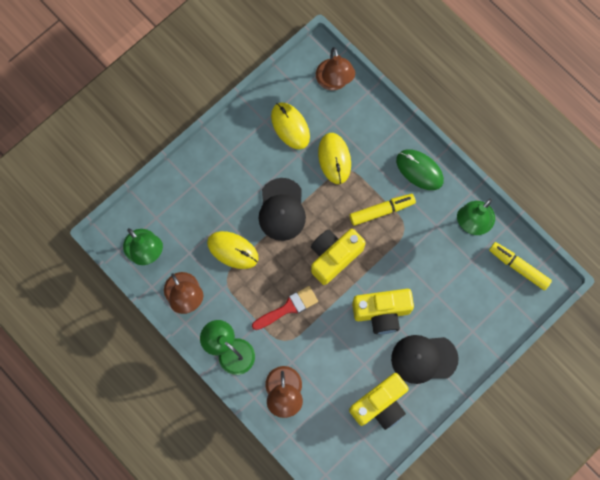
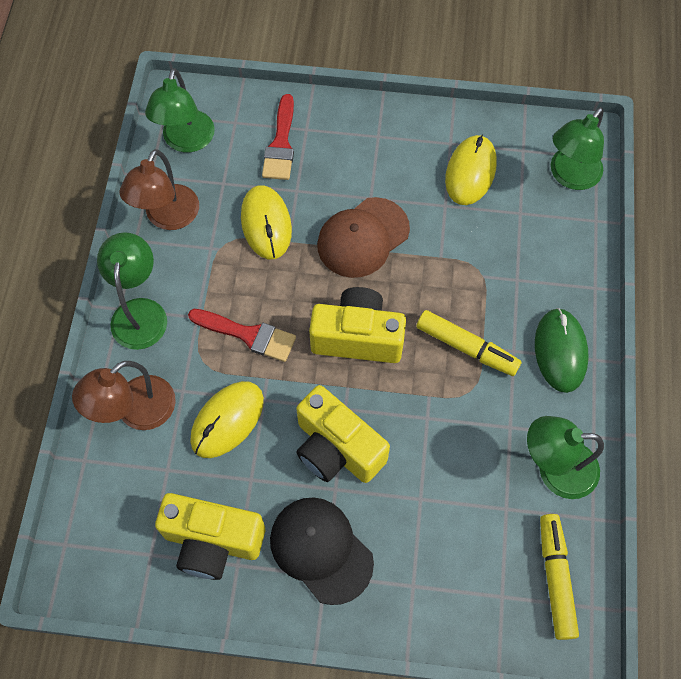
camera: 50 degrees right, 10 degrees down
(191, 205) = (281, 144): none -> red brush
(282, 209) = (363, 237): black cap -> brown cap
(334, 82) = (570, 176): brown lamp -> green lamp
(334, 159) = (479, 246): yellow mouse -> yellow mouse (227, 420)

